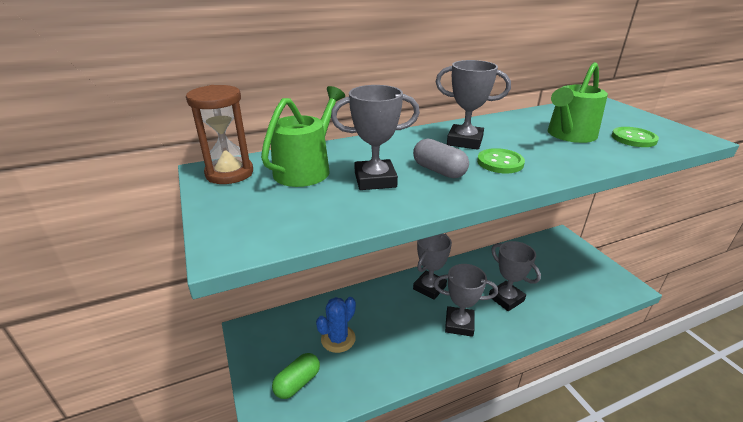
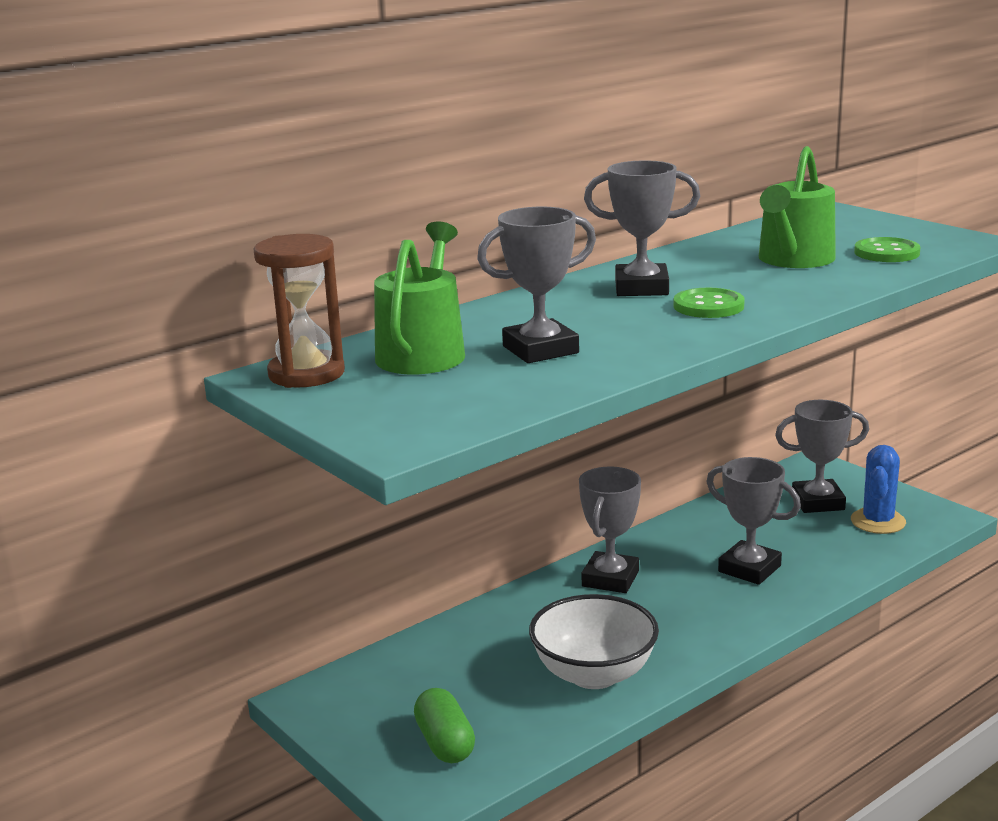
camera: 15 degrees left, 10 degrees down
(297, 383) = (445, 743): green capsule -> green capsule turned 45 degrees counterclockwise
(338, 339) = (483, 676): blue cactus -> blue cactus (878, 521)
(395, 353) = (594, 674): none -> white bowl
(439, 171) = (626, 327): grey capsule -> none
(459, 324) = (684, 617): grey trophy -> grey trophy (818, 502)

